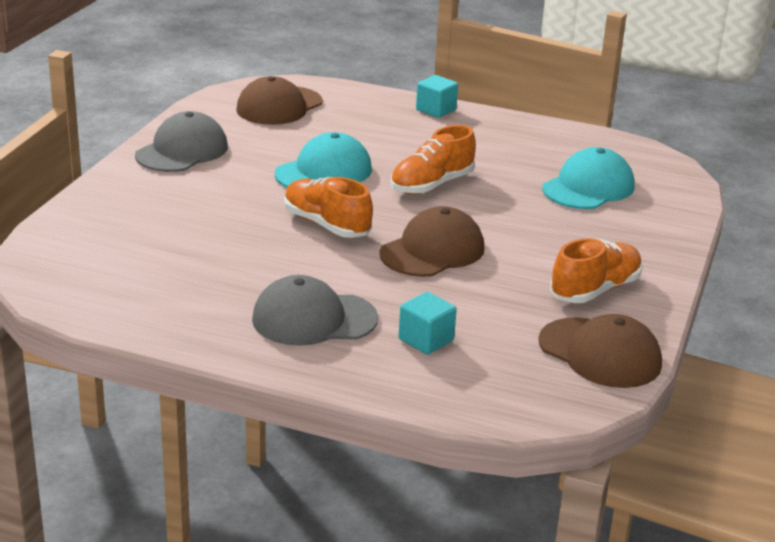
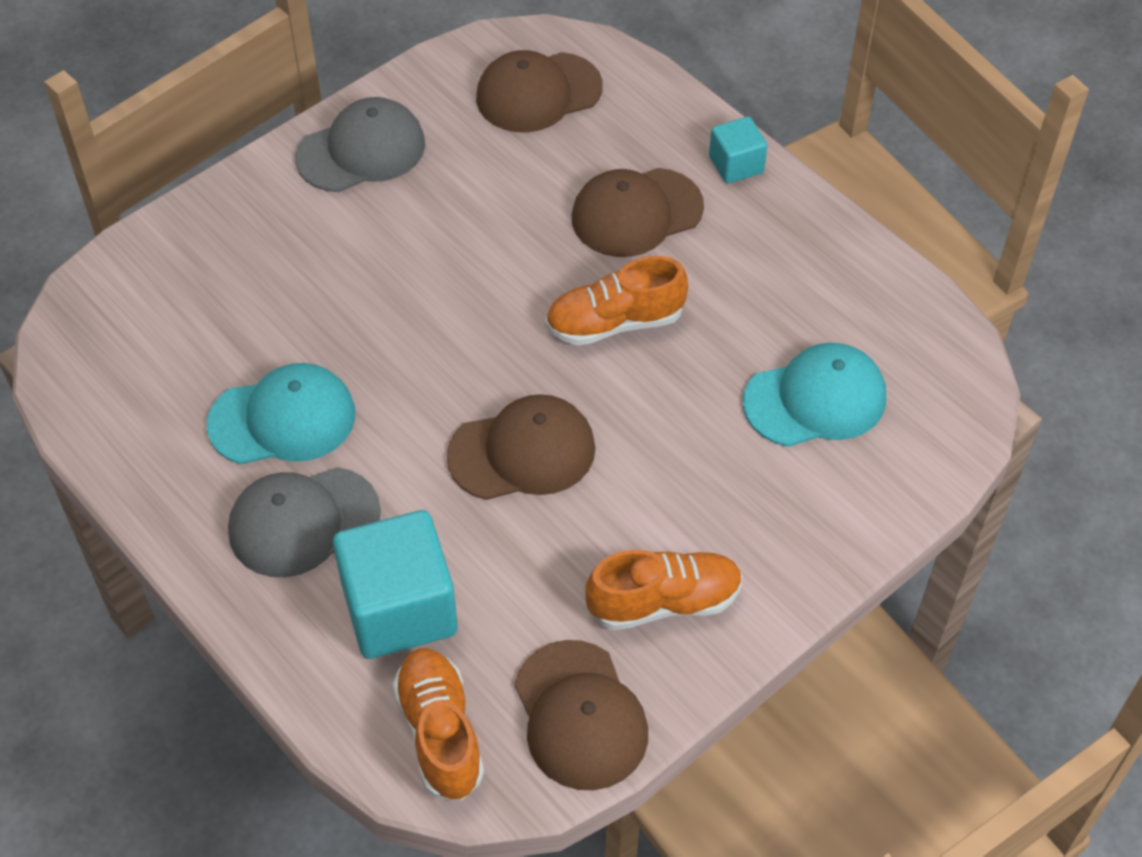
camera: 30 degrees right, 25 degrees up
(314, 319) = (303, 522): grey cap -> grey cap turned 45 degrees counterclockwise
(324, 172) = (500, 250): turquoise cap -> turquoise cap (283, 419)
(326, 225) = (432, 356): orange shoe -> orange shoe (440, 733)
(395, 140) = (636, 213): none -> brown cap
(426, 340) = (399, 608): turquoise cube -> turquoise cube, size x1.91

